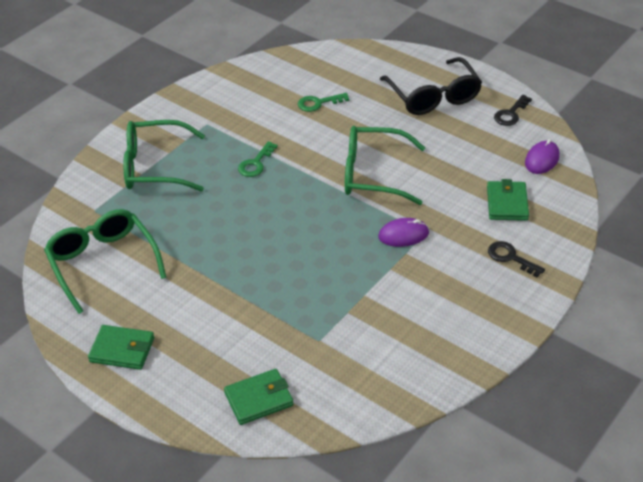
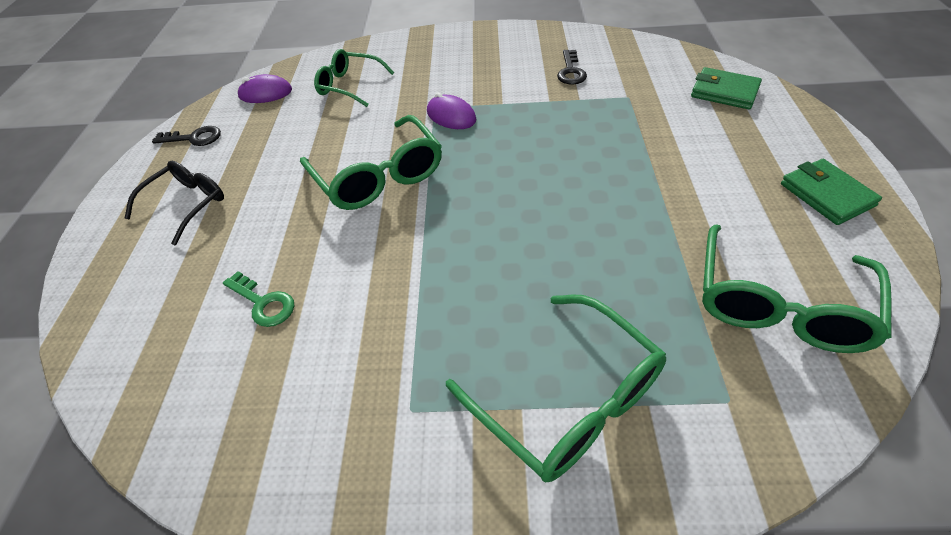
camera: 125 degrees left, 5 degrees up
(256, 163) = (449, 284): green key -> none
(433, 97) = (187, 204): black glasses -> black glasses, size x0.66
(507, 203) = (349, 85): green wallet -> green glasses
(510, 257) = (418, 59): black key -> black key (571, 71)

